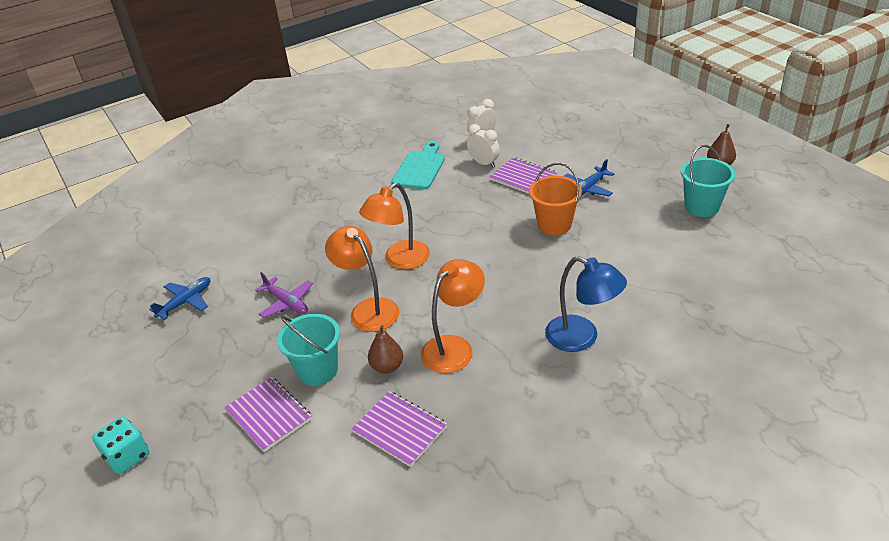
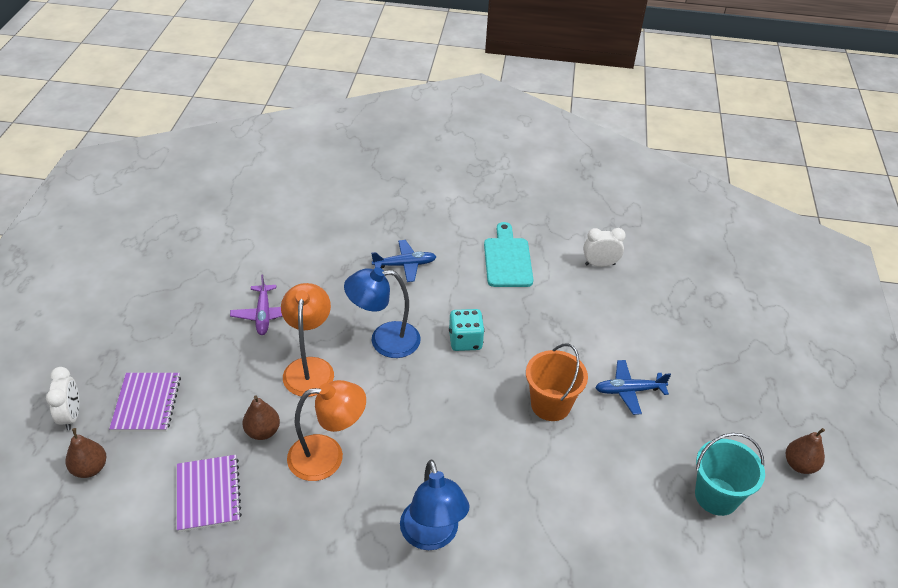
camera: 35 degrees right, 5 degrees up
(127, 456) = (40, 361): turquoise dice -> turquoise dice (465, 340)
(186, 302) = (204, 260): blue plane -> blue plane (405, 265)
(280, 486) = (90, 468): none -> brown pear
(317, 370) = (216, 393): turquoise bucket -> none
(400, 260) = (384, 340): orange lamp -> blue lamp
(420, 168) = (507, 259): turquoise cutting board -> turquoise cutting board turned 60 degrees counterclockwise
(484, 163) = (568, 293): white clock -> white clock (71, 416)
(523, 178) = (584, 334): purple notebook -> none

